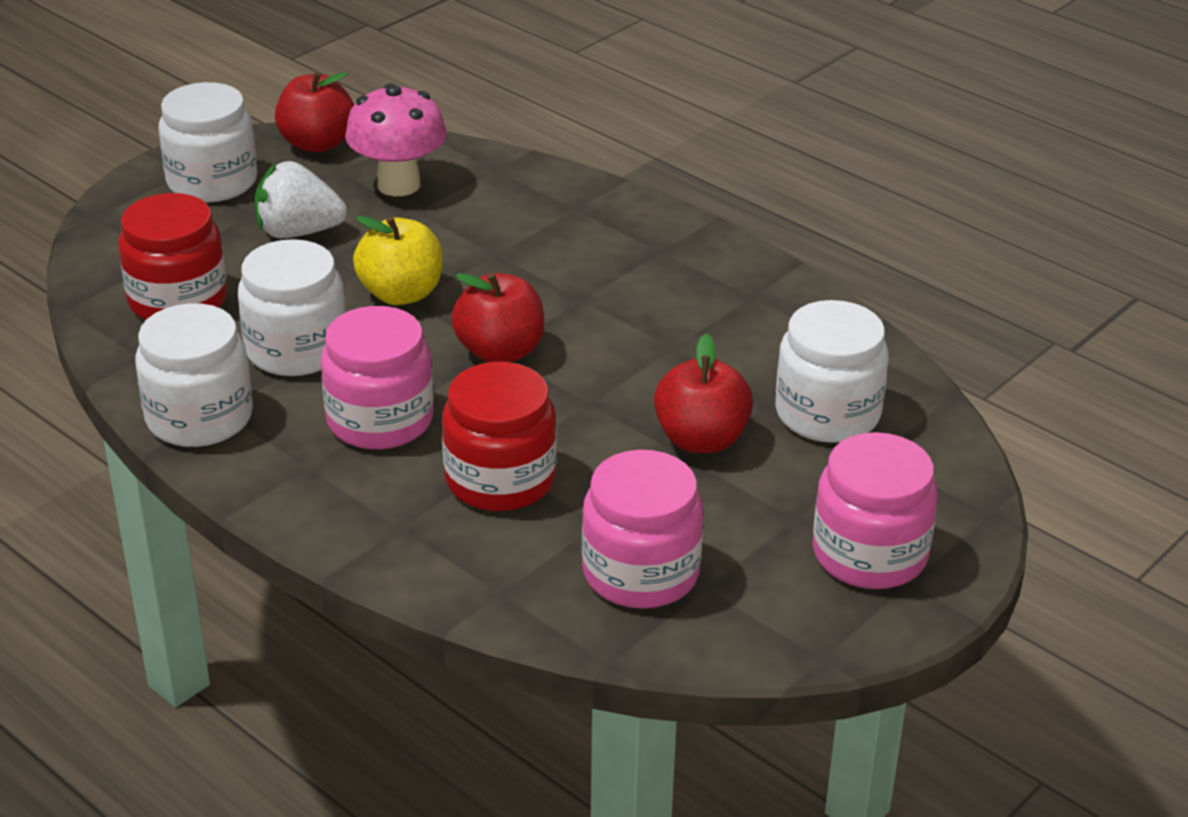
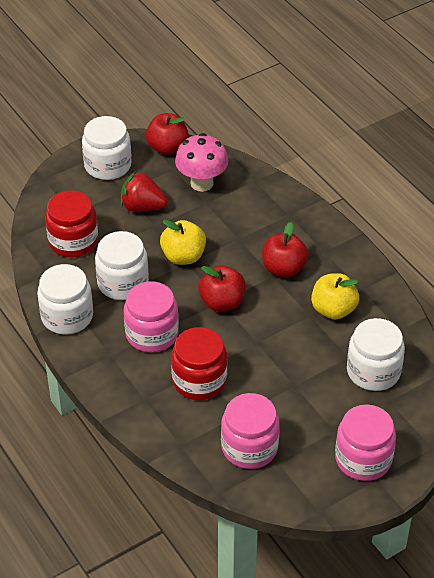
camera: 15 degrees right, 10 degrees up
(298, 232) = (142, 207): white strawberry -> red strawberry
(701, 439) = (304, 375): red apple -> red apple (283, 268)
(714, 332) = (333, 310): none -> yellow apple

